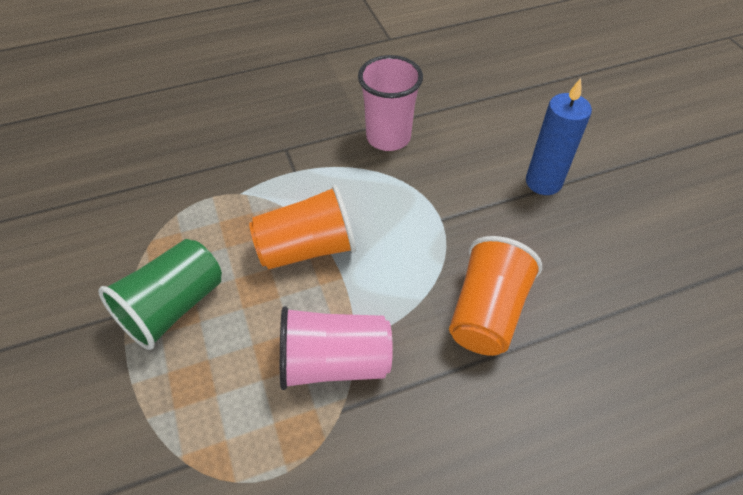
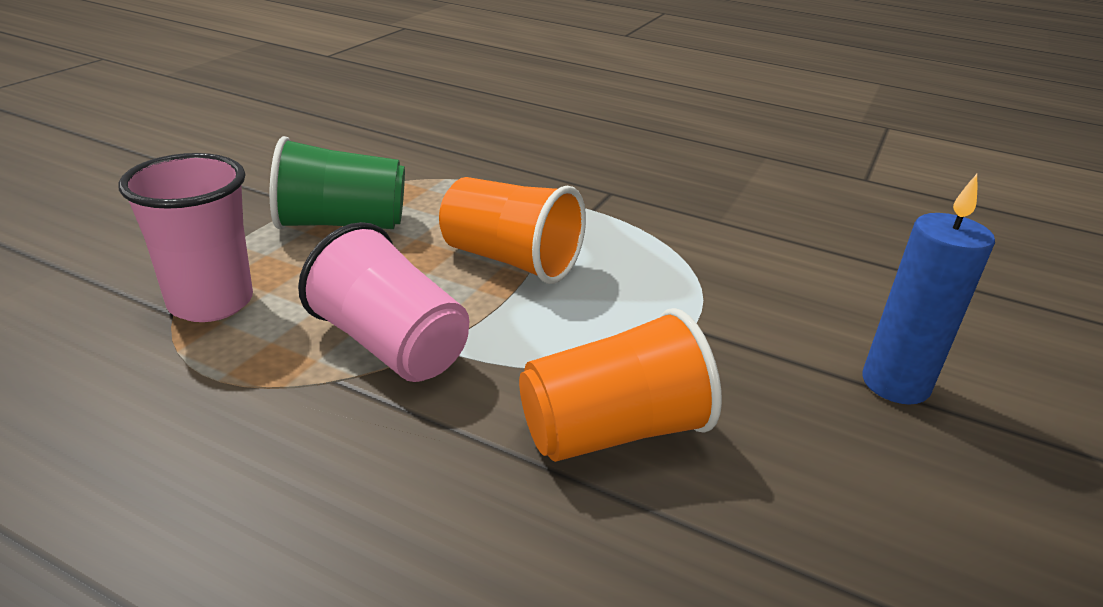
camera: 45 degrees right, 20 degrees down
(388, 137) = (736, 240): pink cup -> pink cup (211, 302)

